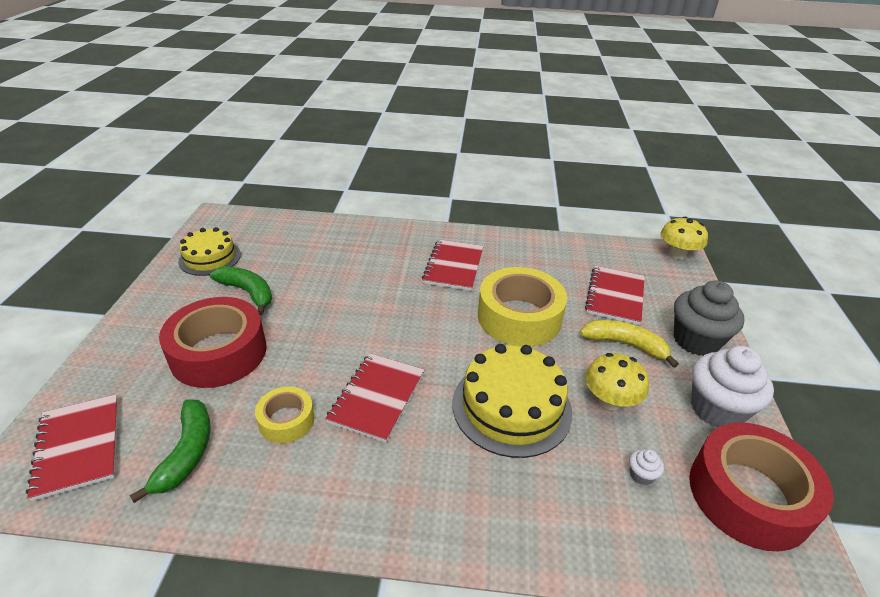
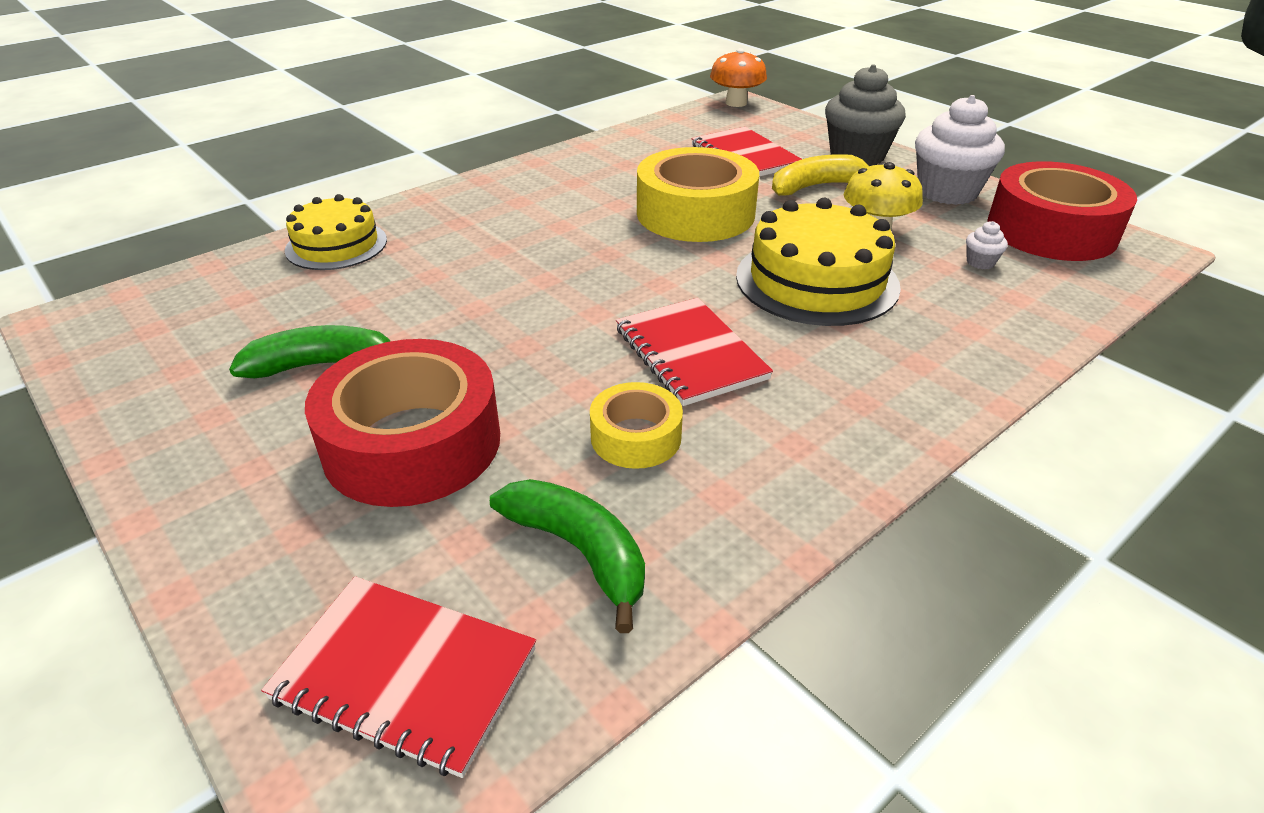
camera: 45 degrees left, 0 degrees up
(210, 258) = (168, 366): yellow cake -> yellow cake (336, 245)
(454, 266) = (549, 206): red notebook -> none
(677, 254) = (736, 103): yellow mushroom -> orange mushroom

